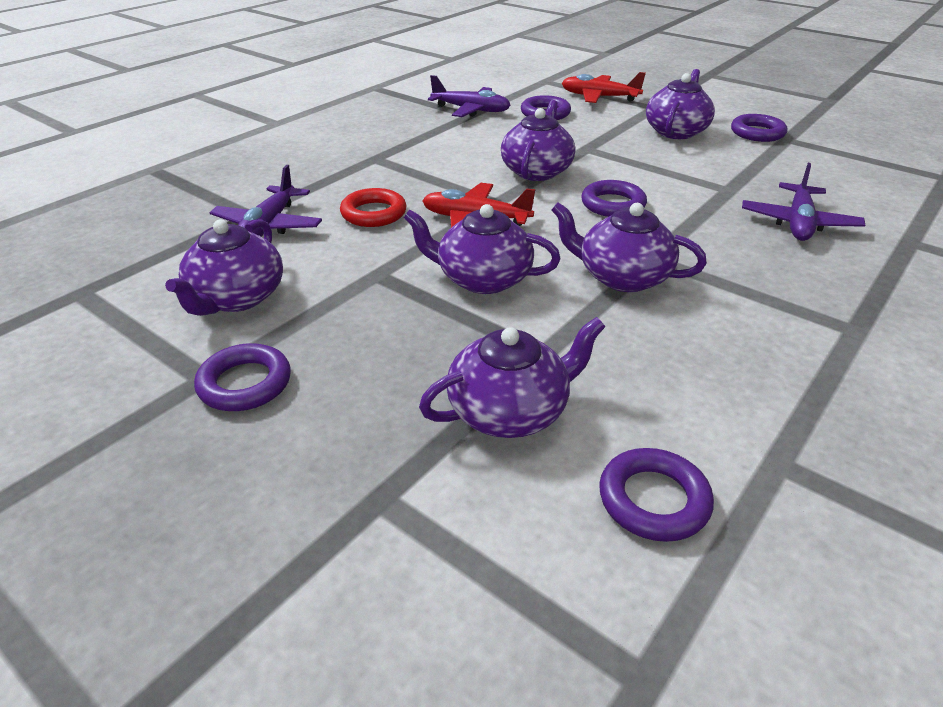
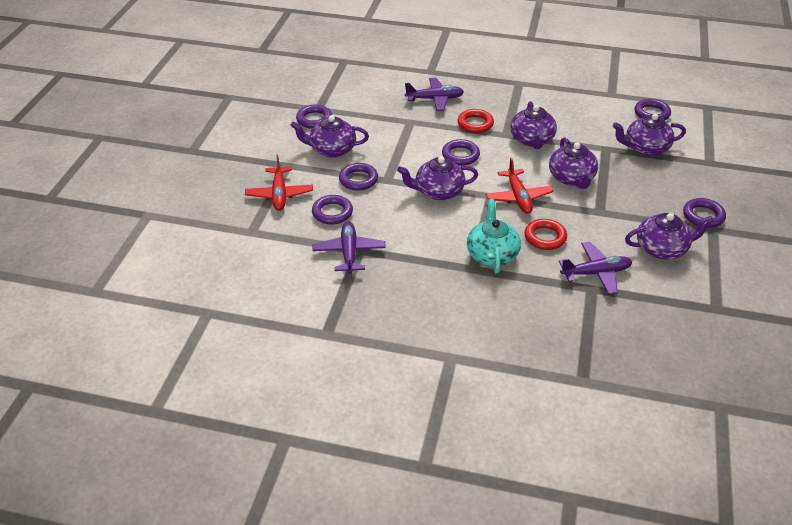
camera: 115 degrees left, 5 degrees up
(384, 173) = (492, 254): none -> turquoise teapot
(509, 411) = (645, 148): purple teapot -> purple teapot turned 45 degrees counterclockwise
(599, 134) = (358, 179): none -> purple ring
(700, 238) = (475, 124): none -> red ring

